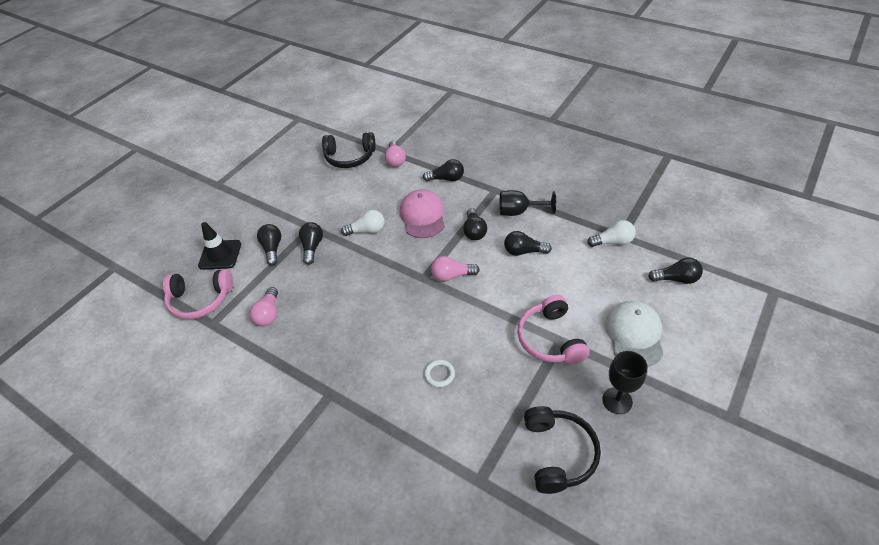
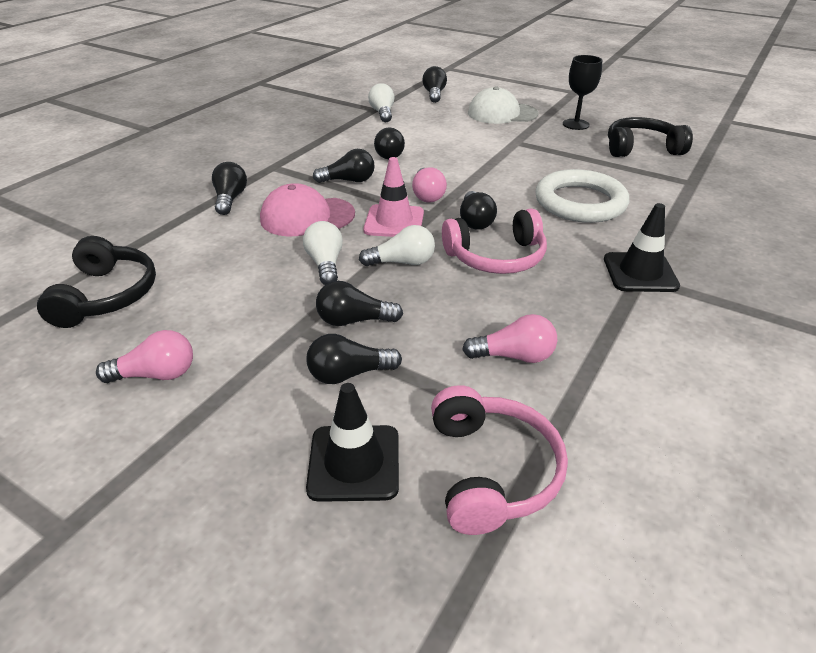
camera: 95 degrees left, 10 degrees down
(335, 394) = (640, 273): none -> black traffic cone
(364, 264) = (402, 262): none -> white light bulb
(395, 160) = (152, 244): pink light bulb -> pink light bulb (156, 374)
(412, 303) = (475, 221): none -> black light bulb
(414, 258) = (394, 222): none -> pink traffic cone
(439, 374) = (580, 202): white ring -> white ring, size x2.47
(519, 211) = (321, 154): black goblet -> none
(550, 339) = (515, 146): pink headphones -> pink headphones (496, 257)

